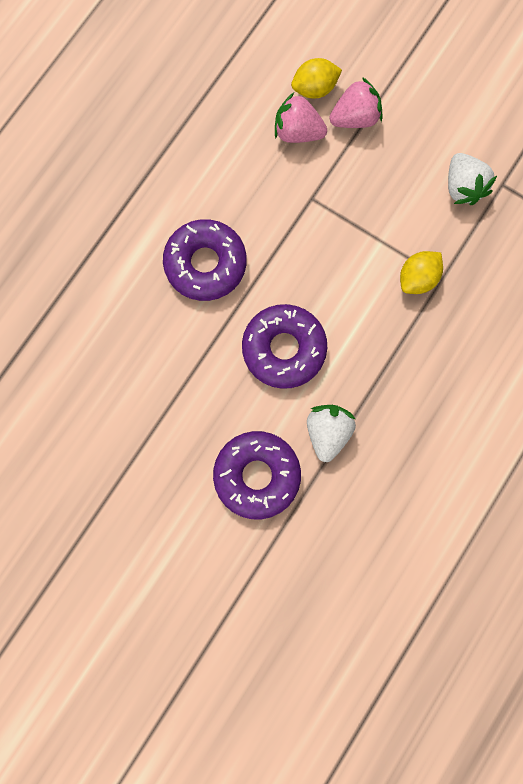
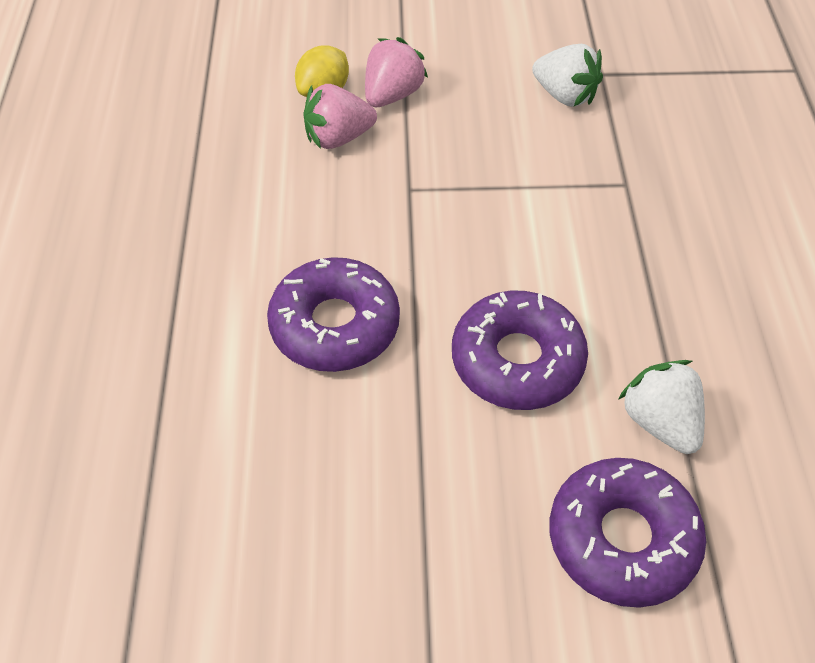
camera: 35 degrees left, 25 degrees down
(417, 278) = (601, 199): yellow lemon -> none

